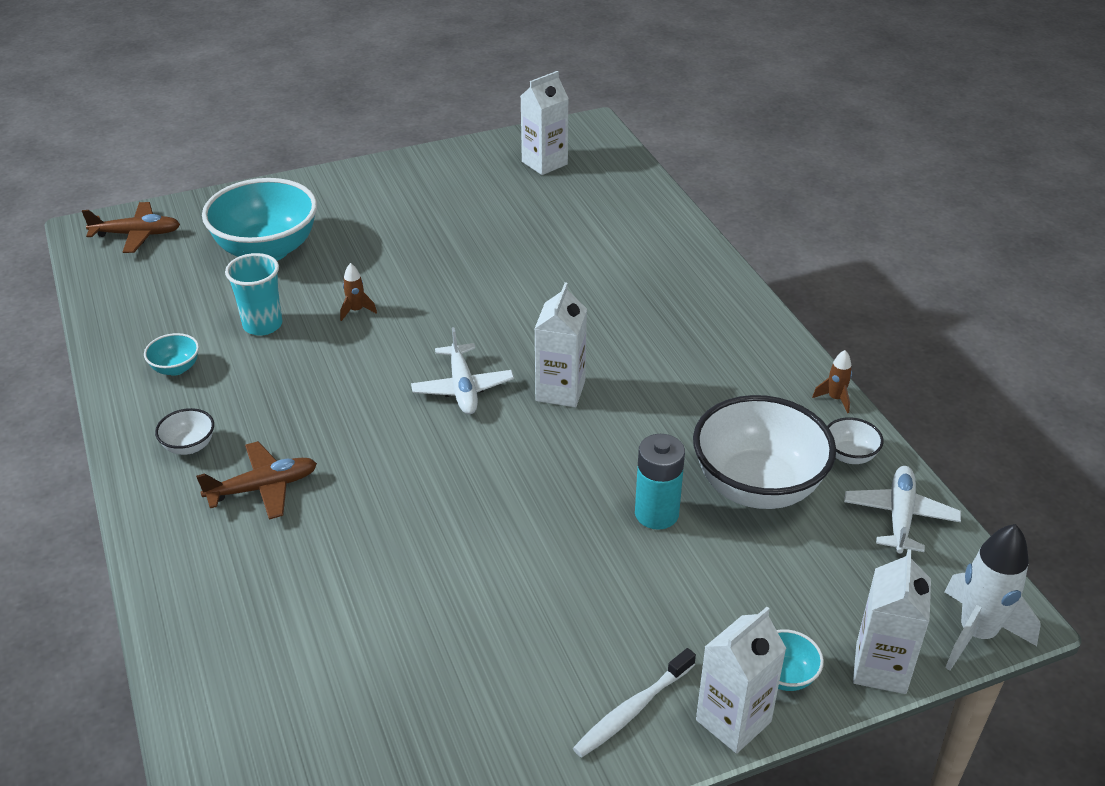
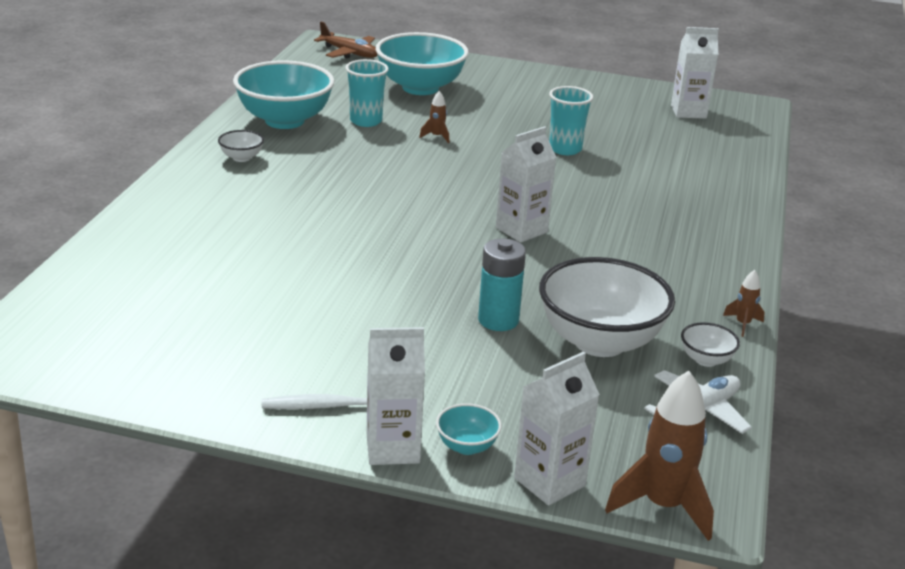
camera: 35 degrees right, 10 degrees down
(176, 368) = (284, 120): turquoise bowl -> turquoise bowl, size x2.33
(263, 488) = (256, 194): brown plane -> none
(462, 388) = (453, 201): white plane -> none
(490, 265) = (565, 149): none -> turquoise cup
(976, 634) = (663, 506): white rocket -> brown rocket

